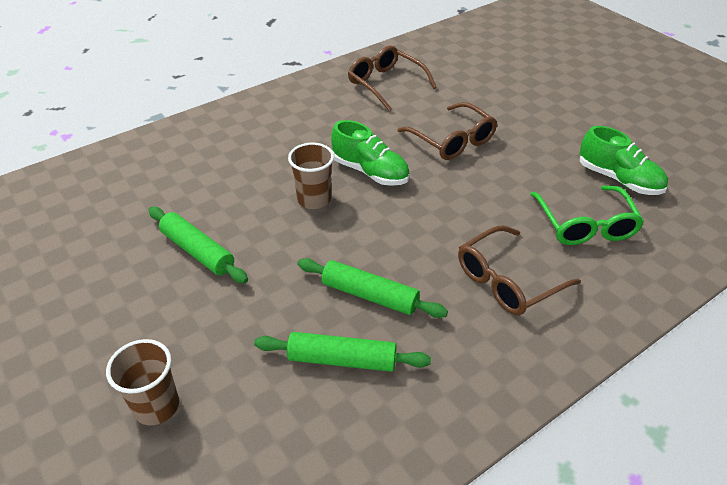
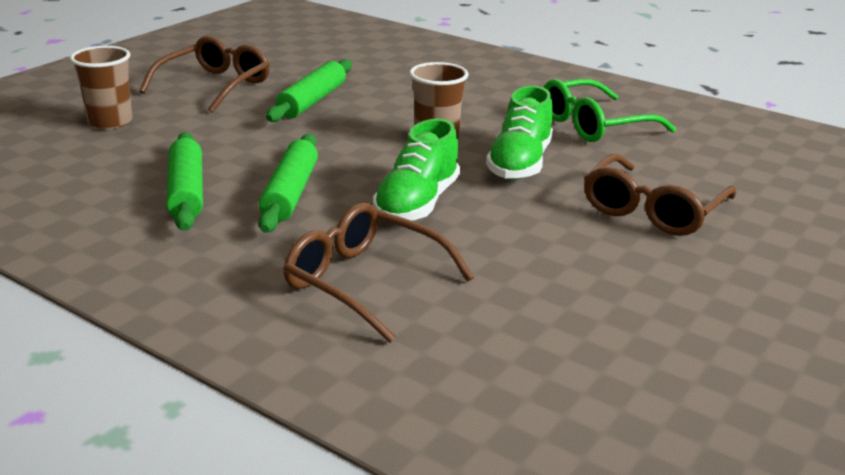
camera: 70 degrees right, 15 degrees down
(386, 84) = (738, 147): brown glasses -> brown glasses (215, 86)
(585, 225) = (541, 344): green glasses -> green glasses (594, 125)
(618, 179) = (709, 378): green shoe -> green shoe (417, 203)

